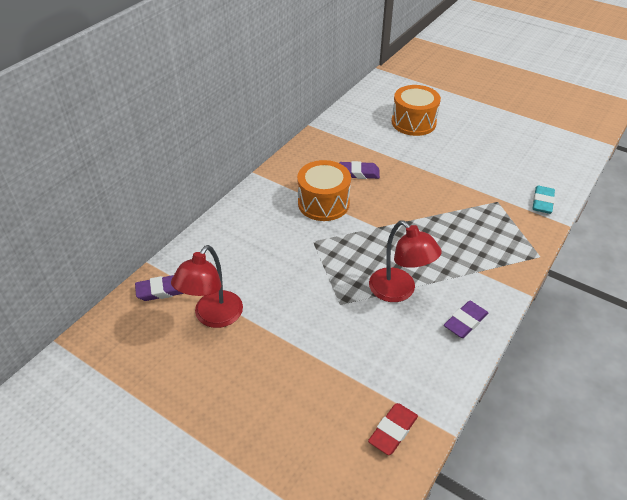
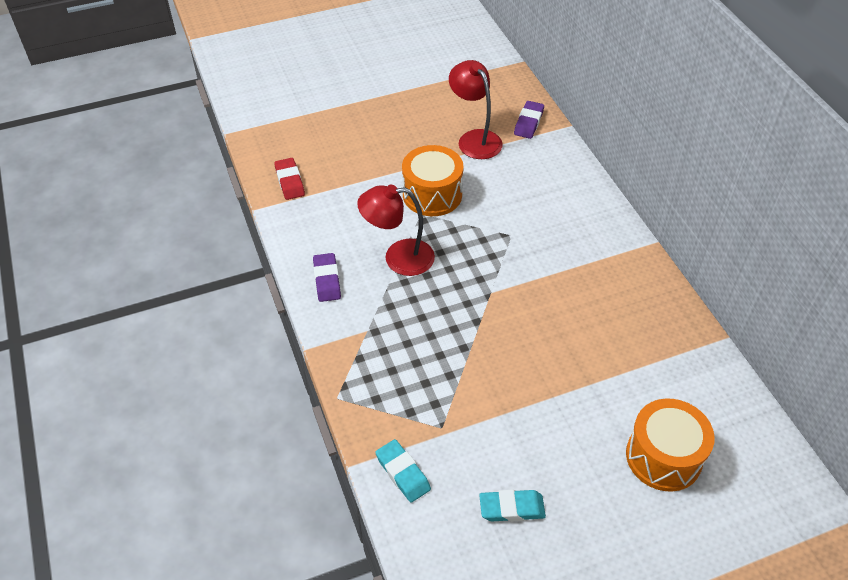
camera: 125 degrees right, 5 degrees up
(323, 203) = (560, 270): orange drum -> orange drum (432, 194)
(359, 173) = (590, 329): purple eraser -> none
(505, 157) = (511, 508): none -> turquoise eraser

